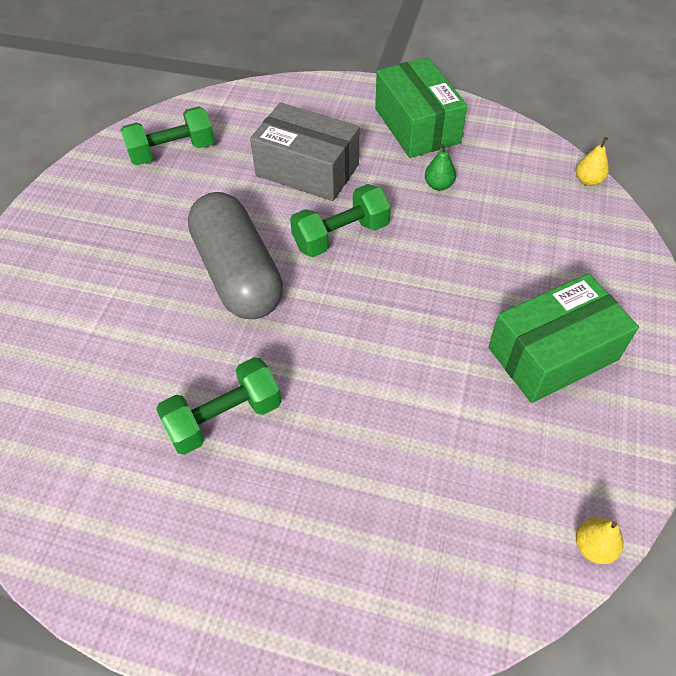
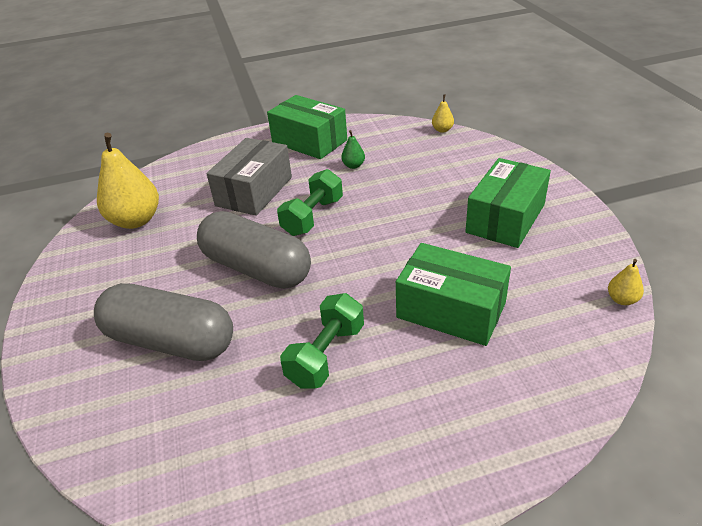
camera: 30 degrees left, 15 degrees down
(106, 317) = (170, 341): none -> grey capsule
(172, 152) = (136, 220): green dumbbell -> yellow pear
(307, 170) = (254, 191): grey box -> grey box turned 60 degrees counterclockwise
(386, 440) = (451, 310): none -> green box

